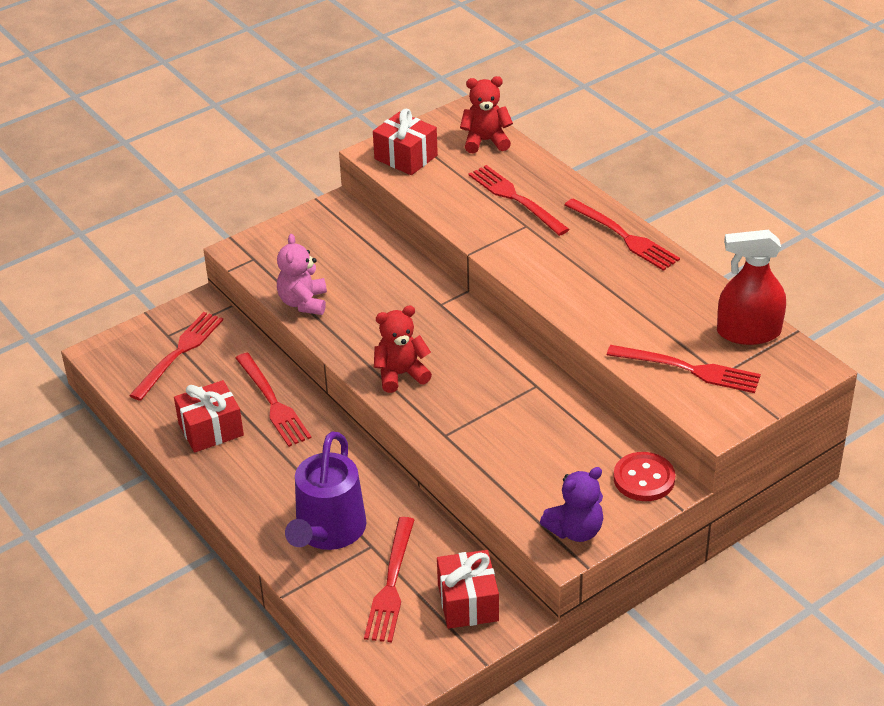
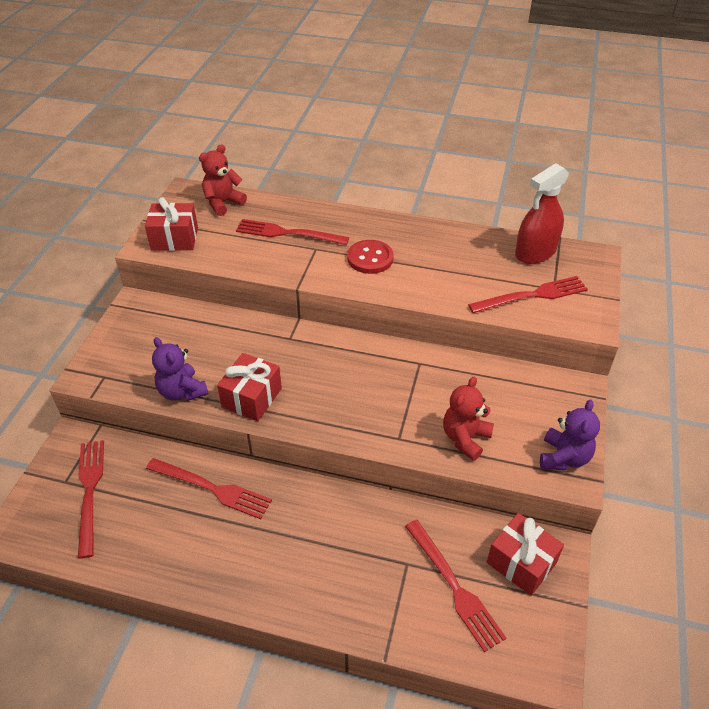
camera: 40 degrees left, 5 degrees up
(211, 429) = (181, 544): red gift -> red gift (251, 398)
(303, 302) = (182, 391): pink teddy bear -> purple teddy bear
(328, 531) = (363, 573): purple watering can -> none
(401, 374) = (317, 408): red teddy bear -> red teddy bear (465, 438)
(625, 237) = (389, 226): red fork -> none
(644, 479) = (560, 391): red button -> red button (370, 258)

